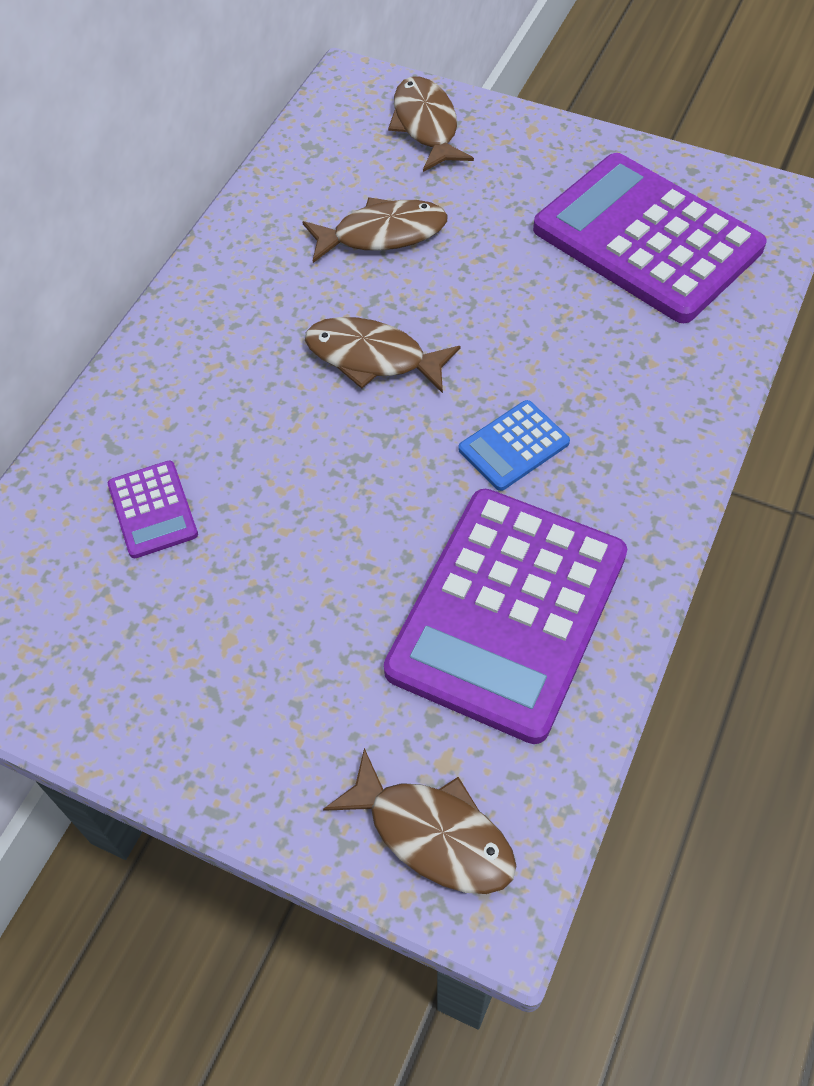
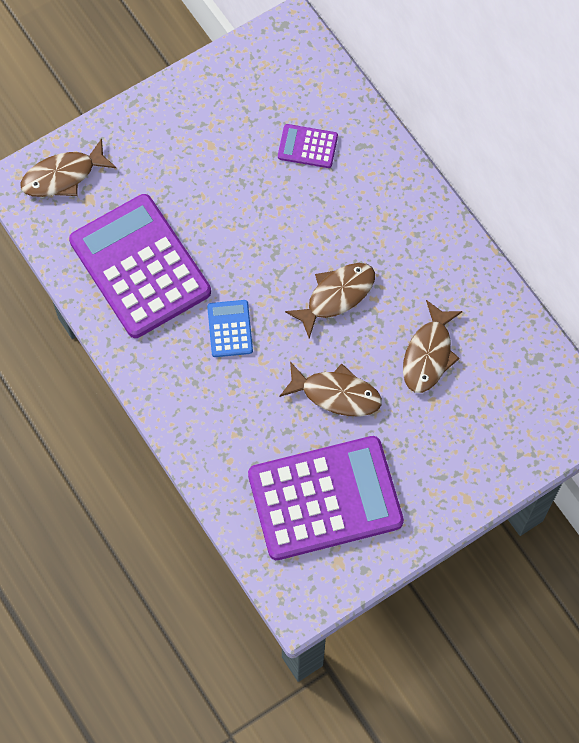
camera: 120 degrees right, 10 degrees up
(426, 125) = (511, 436): brown fish -> brown fish (336, 394)

